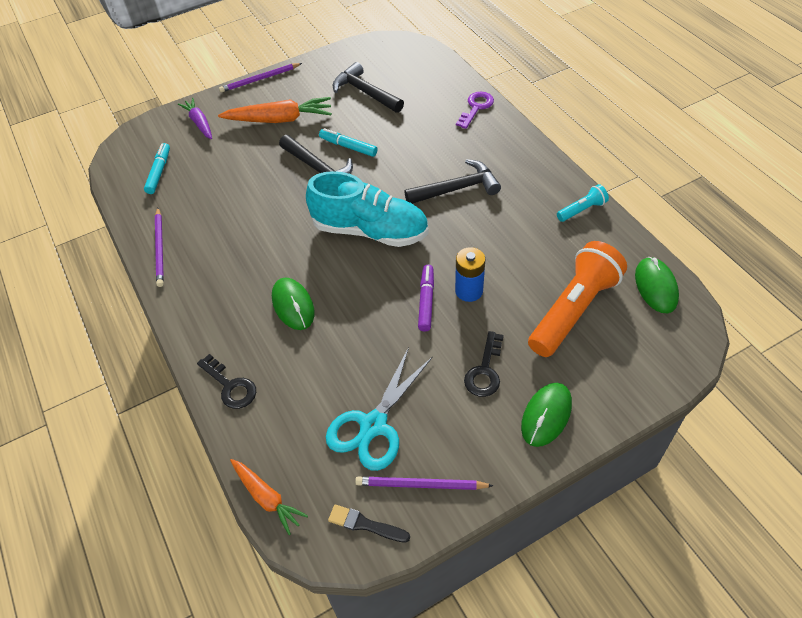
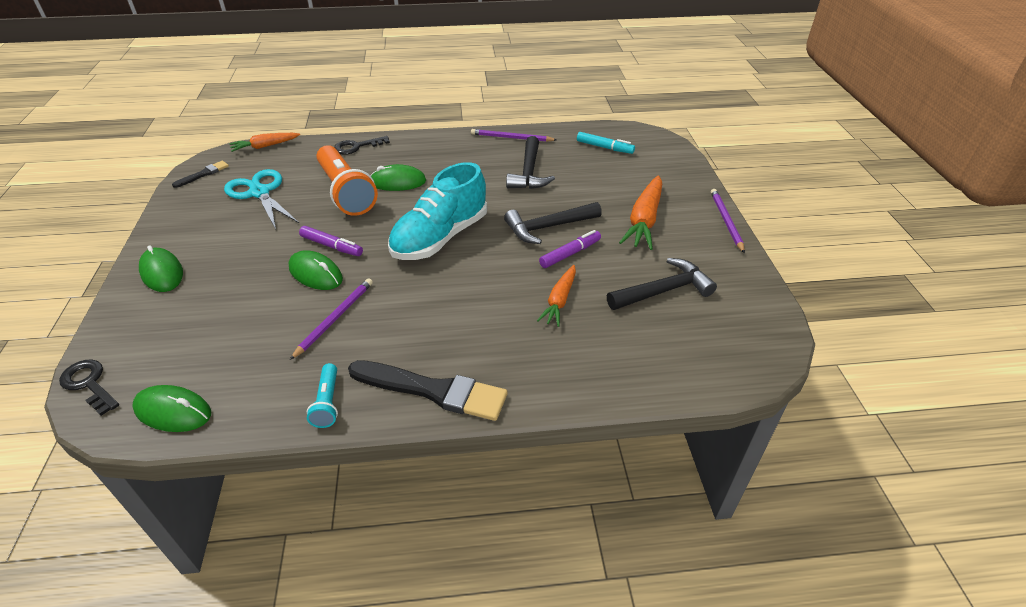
camera: 110 degrees right, 10 degrees down
(199, 123) = (665, 175): purple carrot -> none
(348, 147) = (570, 254): turquoise marker -> purple marker
(407, 136) = (559, 301): none -> orange carrot
(420, 485) = (196, 200): purple pencil -> purple pencil (335, 318)
(457, 189) = (447, 311): black hammer -> black hammer (529, 172)
(469, 291) = (316, 273): blue battery -> green mouse
(476, 108) = (578, 380): purple key -> none
(485, 370) = (235, 255): black key -> black key (89, 384)
(533, 165) = (433, 390): none -> black brush
(573, 310) = (223, 332): orange flashlight -> orange flashlight (346, 192)

